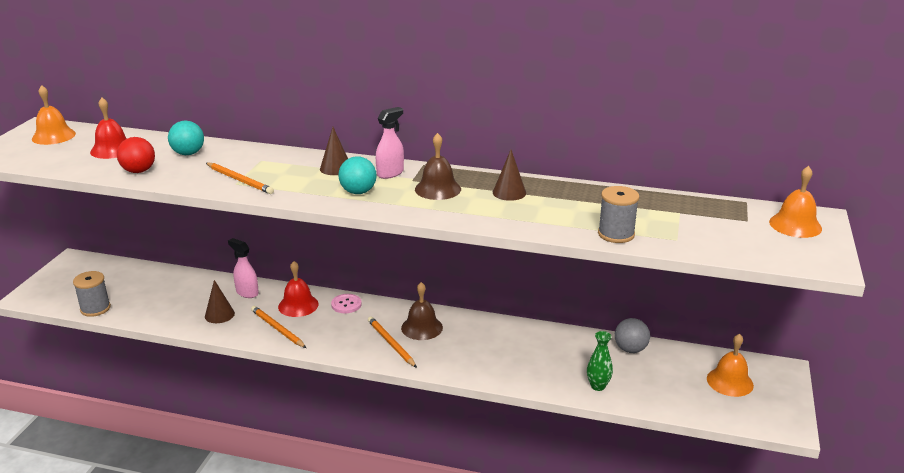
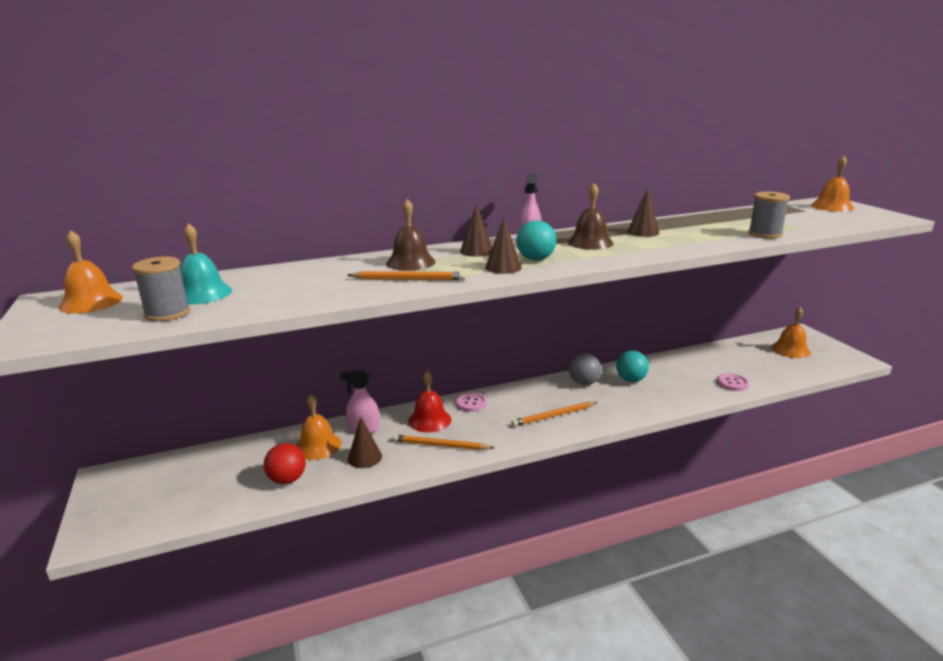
camera: 35 degrees left, 5 degrees down
(95, 308) = (208, 510): grey spool -> grey spool (167, 313)
(112, 149) = (202, 294): red bell -> turquoise bell
(139, 171) = (279, 300): red ball -> red ball (287, 479)
(188, 153) = (305, 276): turquoise ball -> turquoise ball (631, 380)
(204, 292) = (318, 445): none -> orange bell
(319, 192) = (503, 267): none -> brown cone
(391, 343) = (554, 416): orange pencil -> orange pencil turned 45 degrees counterclockwise
(422, 327) = (557, 395): brown bell -> brown bell (410, 262)
(598, 386) = (732, 383): green vase -> pink button
(630, 349) = (710, 354): grey ball -> grey ball (584, 383)

